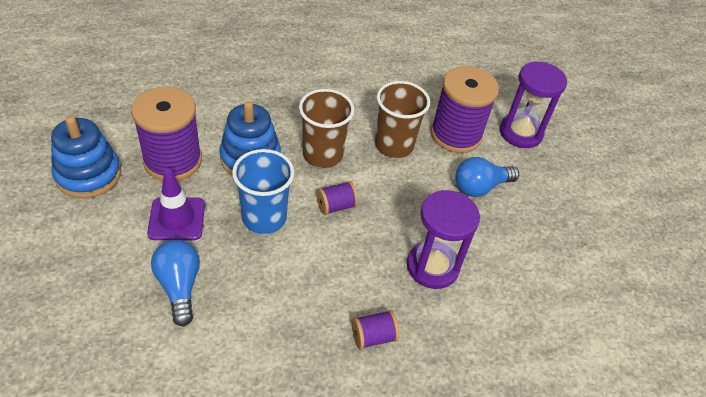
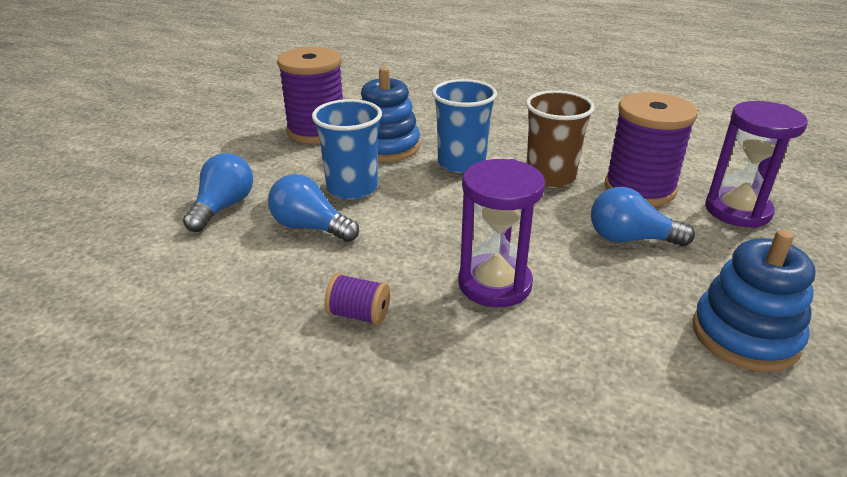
camera: 40 degrees right, 15 degrees down
(88, 175) = (242, 121): blue stacking toy -> blue stacking toy (745, 335)
(177, 219) = (275, 165): purple traffic cone -> none
(270, 274) = (310, 227): none -> blue light bulb
(322, 154) = (461, 163): brown cup -> blue cup
(336, 206) = (434, 202): purple spool -> none

